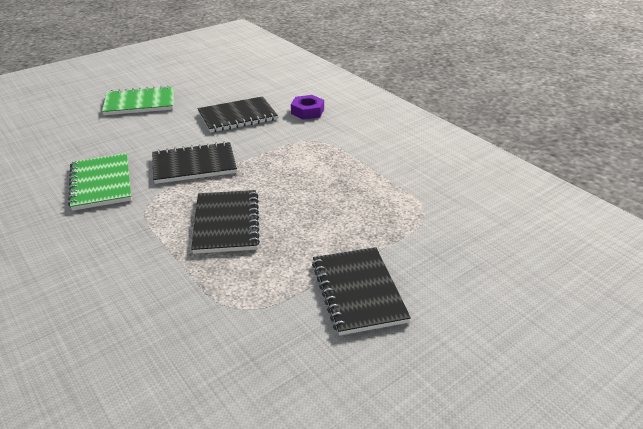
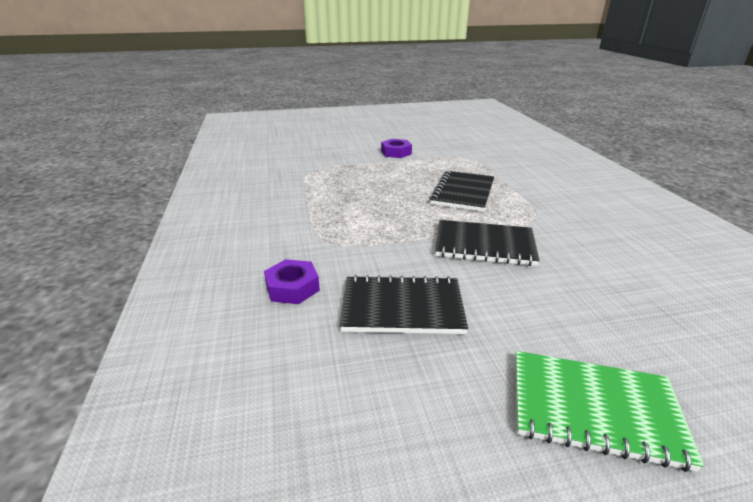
camera: 155 degrees left, 5 degrees down
(101, 183) = (594, 248): green notebook -> none
(358, 291) = (396, 152): black notebook -> purple nut

